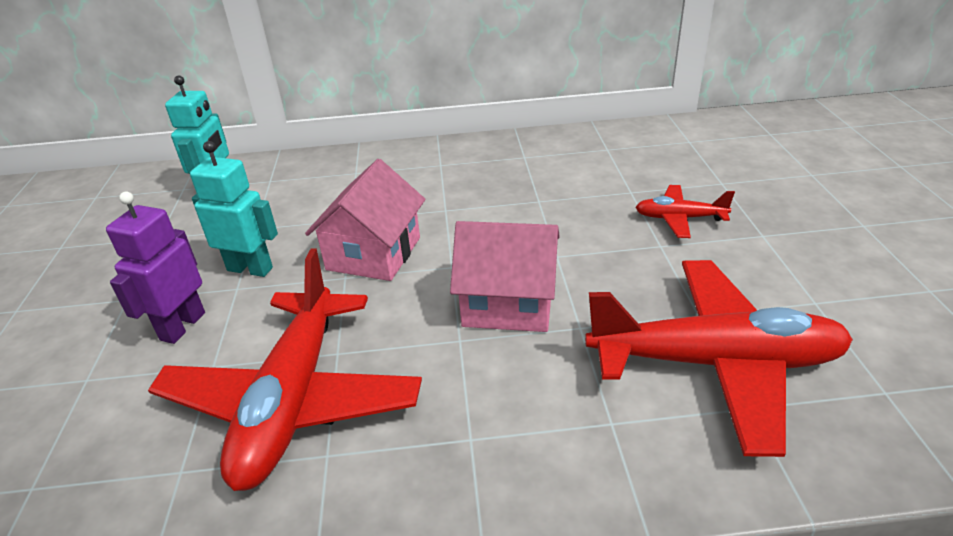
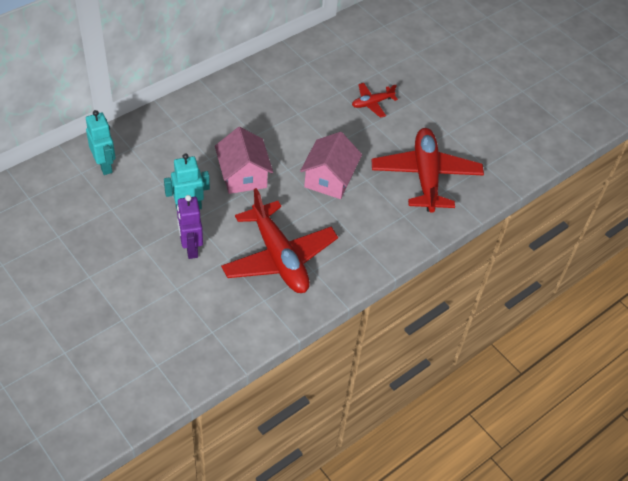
camera: 40 degrees left, 15 degrees up
(508, 303) = (329, 179): pink house -> pink house turned 45 degrees counterclockwise
(715, 363) = (425, 176): red plane -> red plane turned 60 degrees counterclockwise

